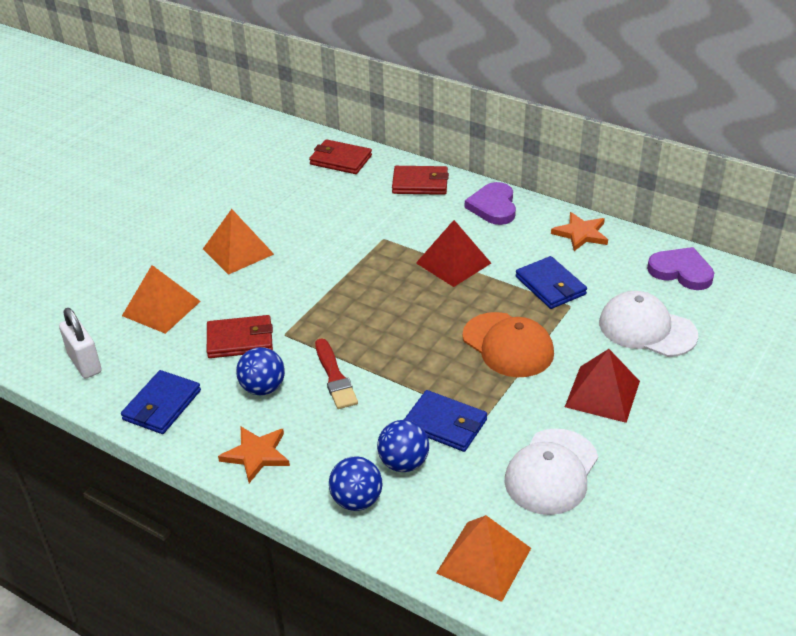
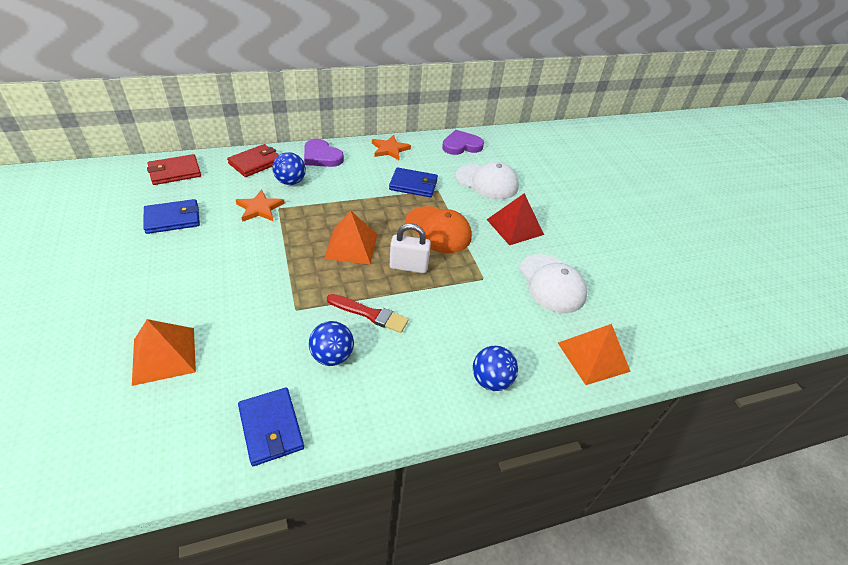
camera: 55 degrees left, 5 degrees up
(85, 363) = (148, 450): white padlock -> white padlock (408, 266)
(238, 251) = (176, 273): orange pyramid -> orange pyramid (351, 246)
(240, 340) = (267, 335): red wallet -> none
(256, 455) = (392, 404): orange star -> orange star (260, 208)
(403, 463) = (482, 336): blue ball -> blue ball (290, 182)
(445, 424) = (470, 296): blue wallet -> blue wallet (173, 219)
(453, 263) = (343, 200): red pyramid -> none
(508, 345) = (438, 230): orange cap -> orange cap turned 45 degrees clockwise
(647, 329) = (487, 182): white cap -> white cap turned 135 degrees counterclockwise

